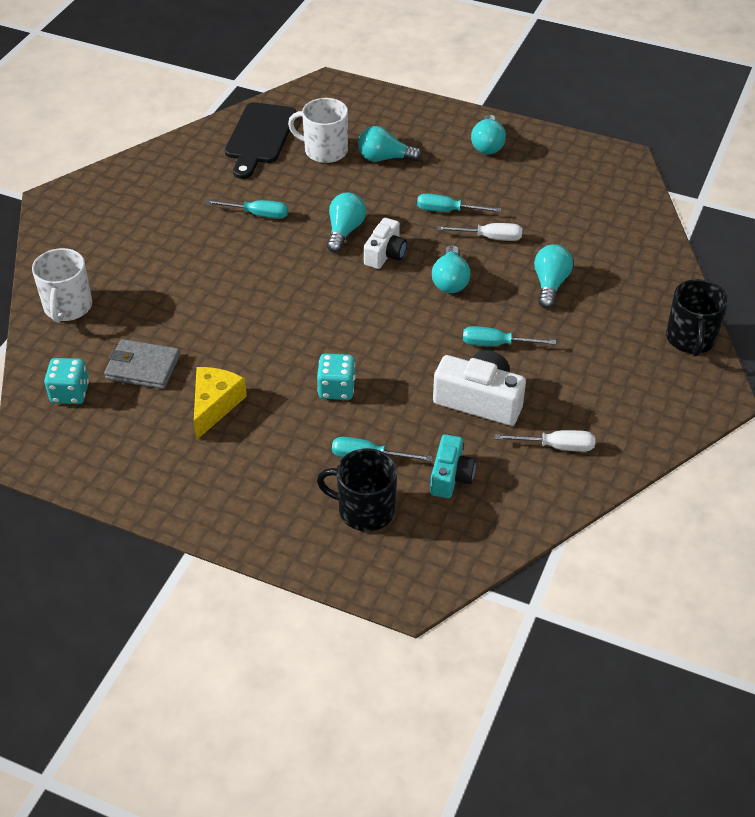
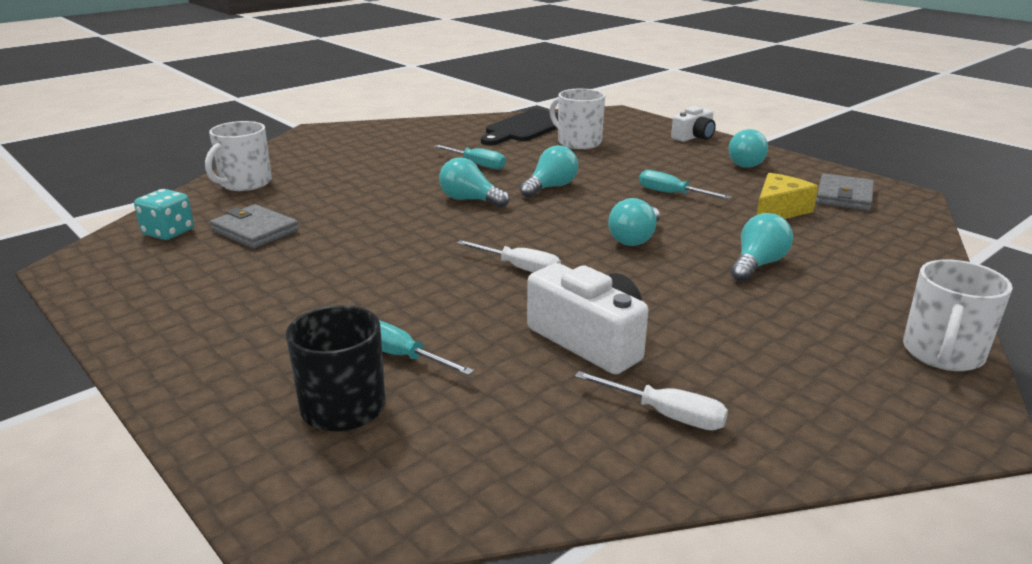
camera: 25 degrees right, 20 degrees down
(215, 405) = (286, 271): yellow cheese -> yellow cheese (778, 211)
(336, 389) = (426, 289): turquoise dice -> none
(384, 158) = (632, 154): turquoise light bulb -> turquoise light bulb (470, 200)
(385, 254) = (578, 208): white camera -> white camera (694, 137)
(451, 476) = (487, 405): turquoise camera -> none
(489, 237) = (706, 218): white screwdriver -> white screwdriver (520, 268)
(496, 344) = (652, 297): turquoise screwdriver -> none
(579, 175) = (844, 196): none -> grey wallet
(690, 339) = (942, 353): black mug -> white mug

